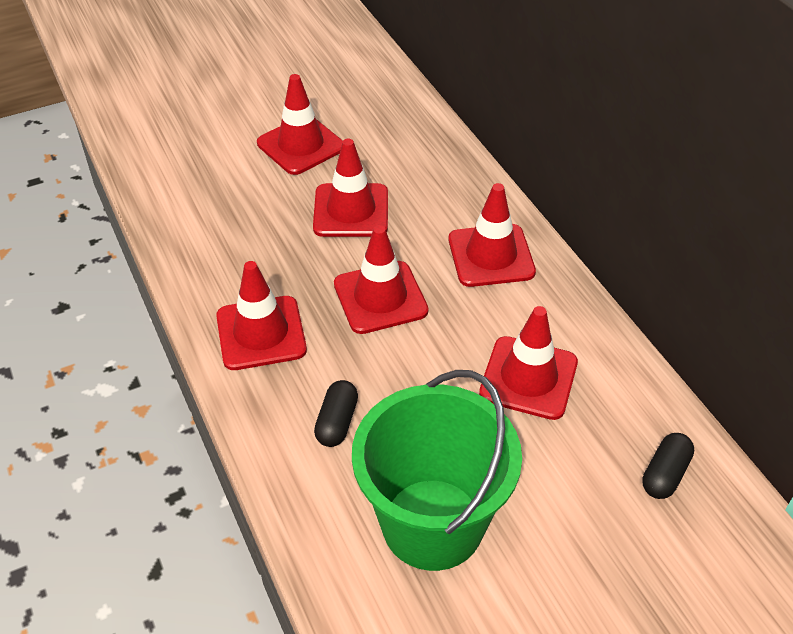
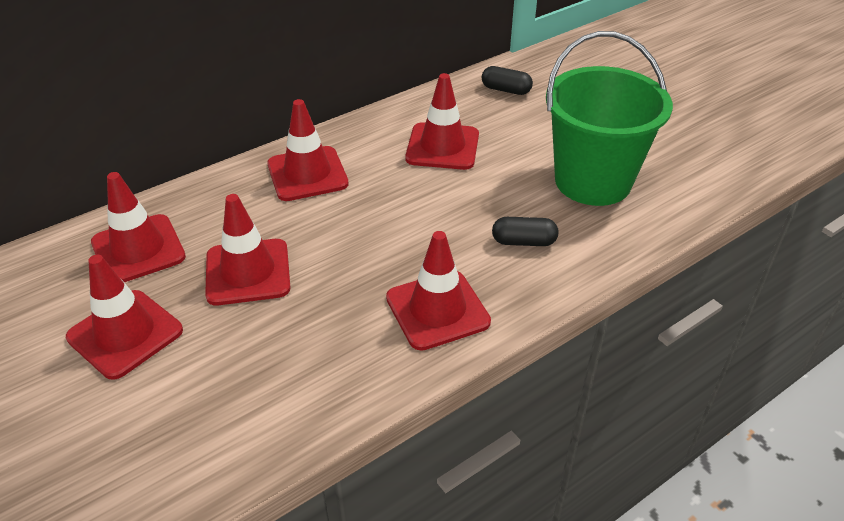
camera: 100 degrees left, 5 degrees down
(380, 297) = (372, 235): red traffic cone -> red traffic cone (138, 249)

